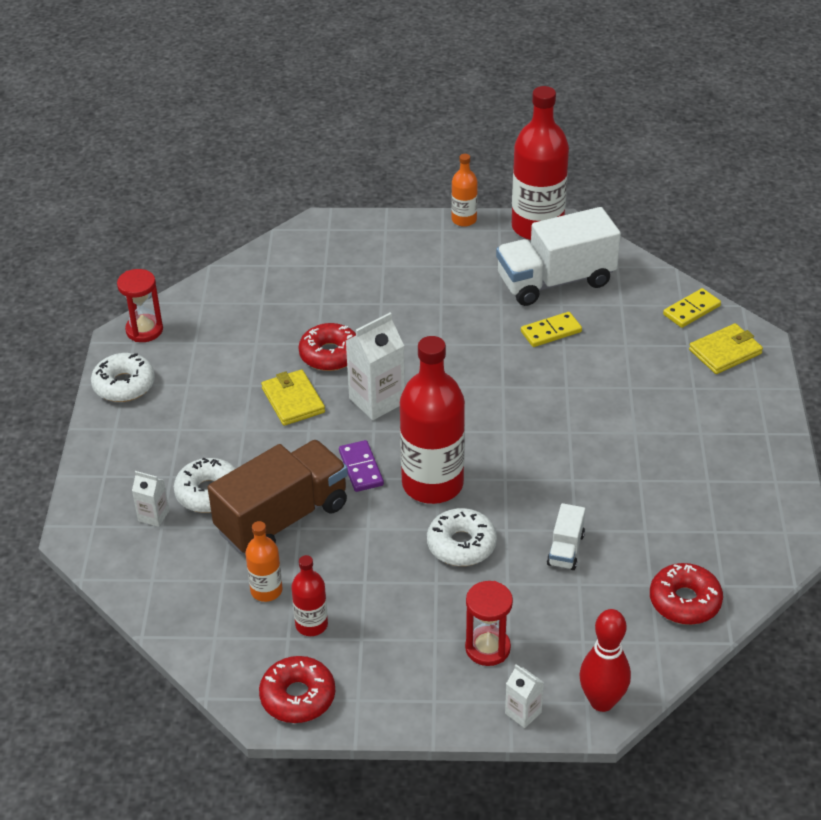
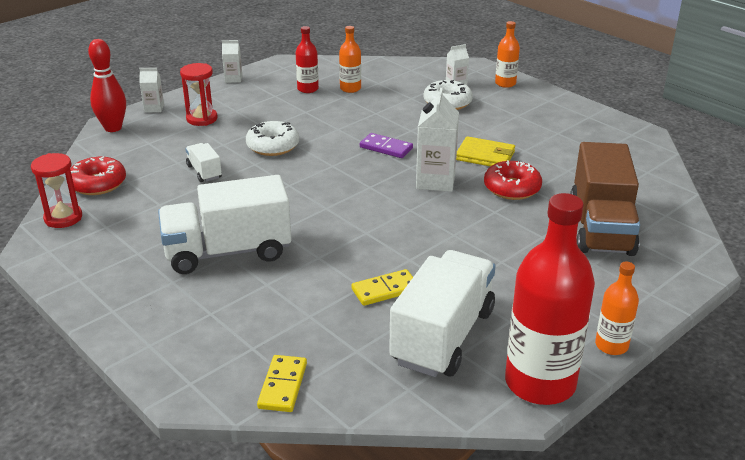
camera: 135 degrees right, 10 degrees down
(105, 482) = (505, 83): none -> orange bottle
(124, 385) = (588, 116): white donut -> none
(144, 330) = (641, 141): red hourglass -> red hourglass (63, 218)
(282, 518) = (391, 112): brown truck -> brown truck (601, 228)
(298, 697) = (276, 70): red donut -> none
(369, 715) = (233, 79): none -> white carton
(432, 484) = (331, 161): red bottle -> none
(551, 332) = (385, 290): yellow domino -> yellow domino turned 45 degrees clockwise
(632, 435) = (228, 252): none -> white truck
(725, 352) = (209, 362): yellow wallet -> none

